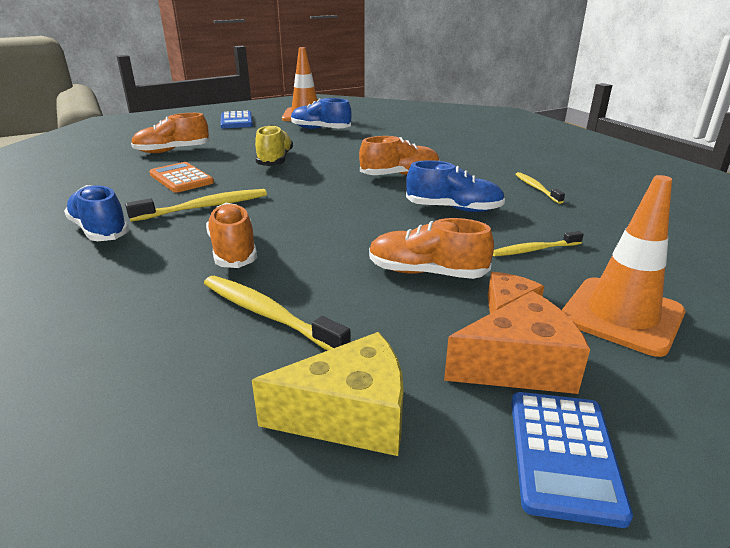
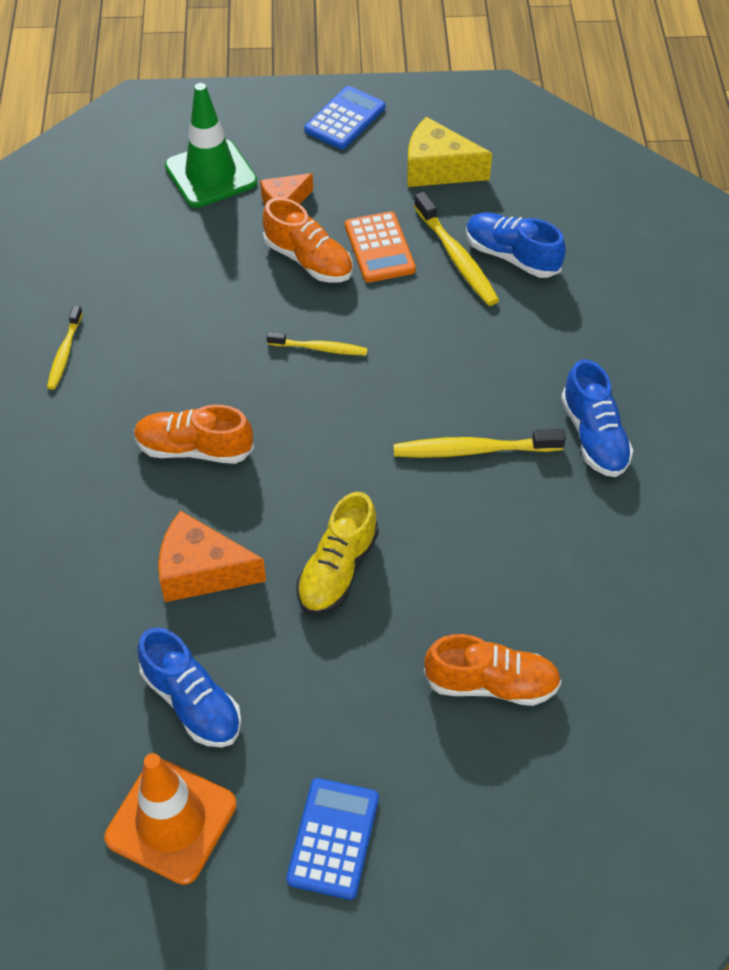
camera: 155 degrees left, 25 degrees up
(181, 178) = (490, 551): orange calculator -> orange calculator (379, 248)
(233, 251) = (461, 349): orange shoe -> none
(454, 209) = (200, 345): blue shoe -> blue shoe (512, 256)
(518, 366) = (319, 165): orange cheese -> orange cheese (202, 571)
(534, 250) = (191, 255): yellow toothbrush -> yellow toothbrush (320, 348)
(621, 315) = (211, 174): orange traffic cone -> green traffic cone

